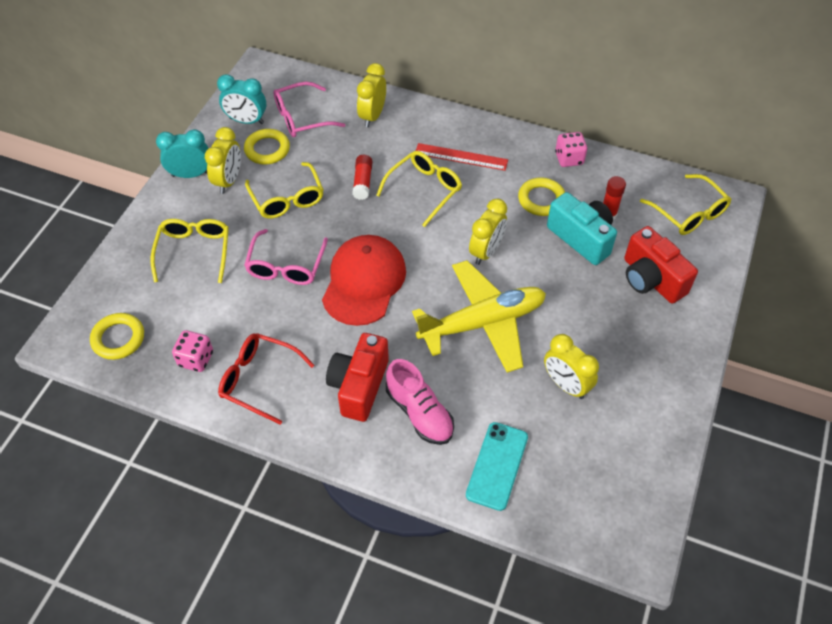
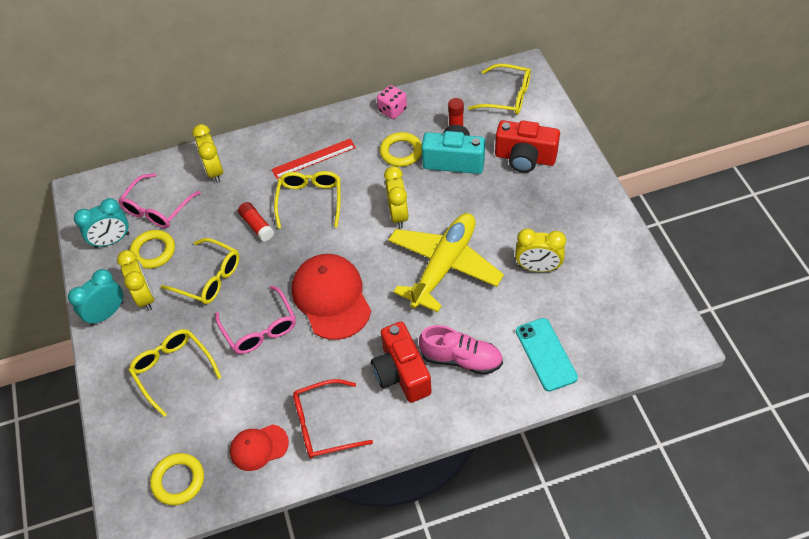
camera: 35 degrees left, 0 degrees up
(196, 359) = (259, 447): pink dice -> red cap

